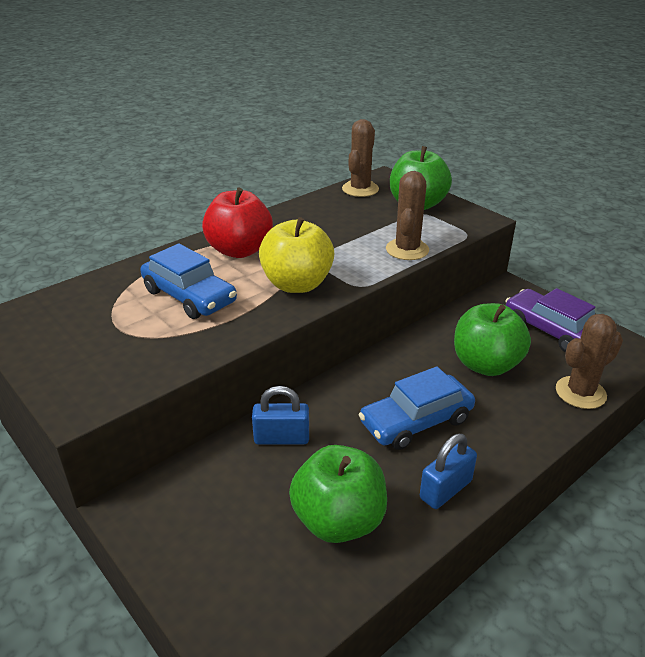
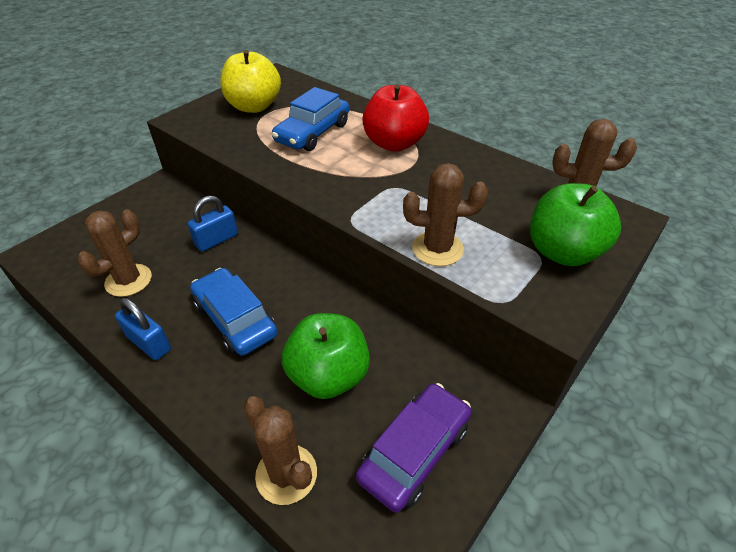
camera: 80 degrees right, 10 degrees up
(281, 438) = (216, 240): blue padlock -> blue padlock turned 60 degrees clockwise
(297, 284) = (343, 182): yellow apple -> yellow apple (254, 106)
(338, 520) = (128, 280): green apple -> brown cactus

